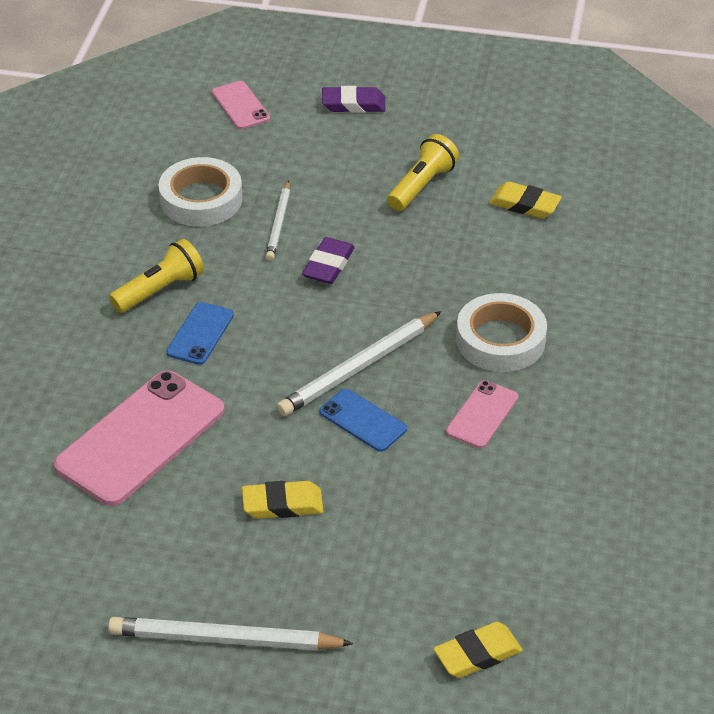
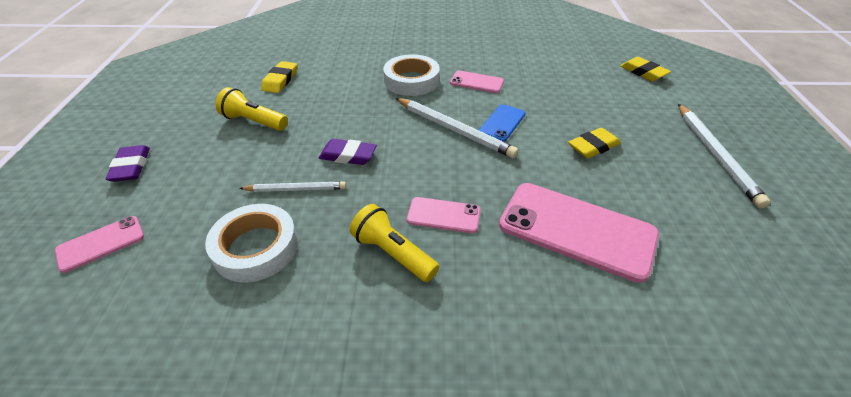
camera: 100 degrees left, 0 degrees up
(200, 333) = (443, 215): blue phone -> pink phone
(282, 504) = (593, 146): yellow eraser -> yellow eraser turned 75 degrees clockwise

